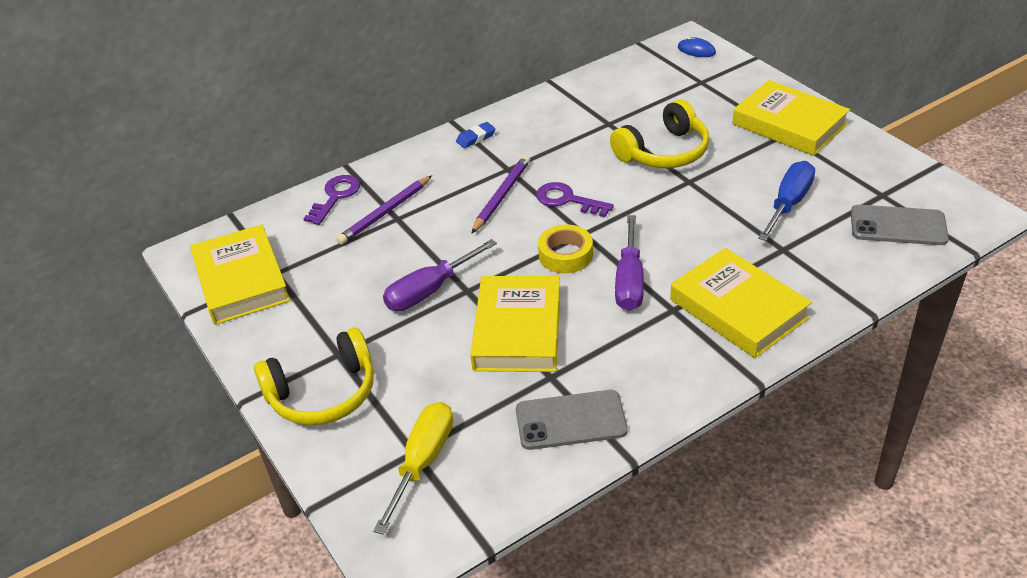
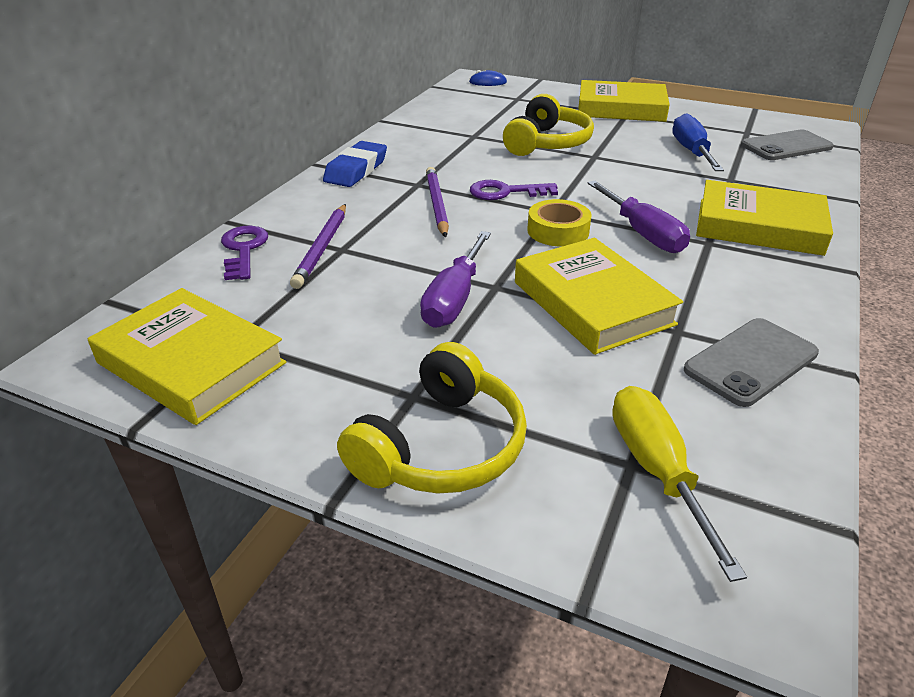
camera: 35 degrees left, 5 degrees down
(476, 138) = (356, 170): blue eraser -> blue eraser, size x1.75

